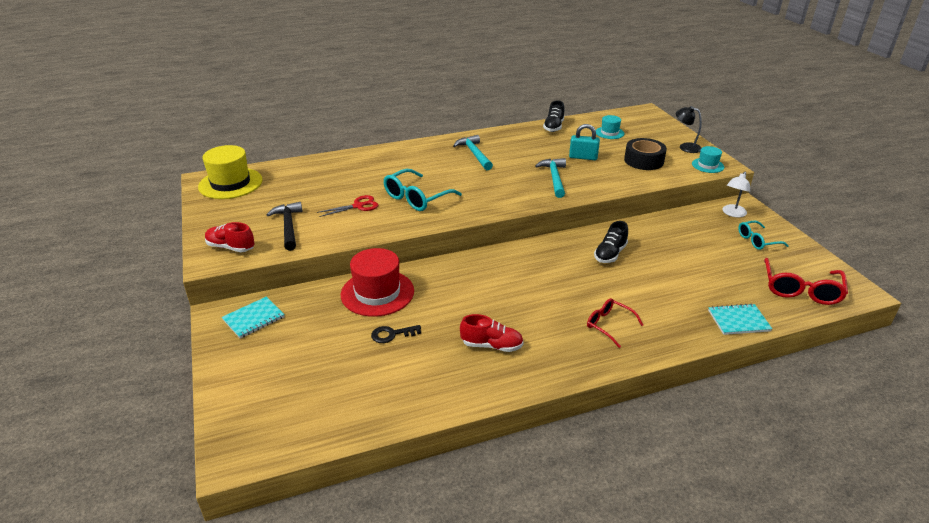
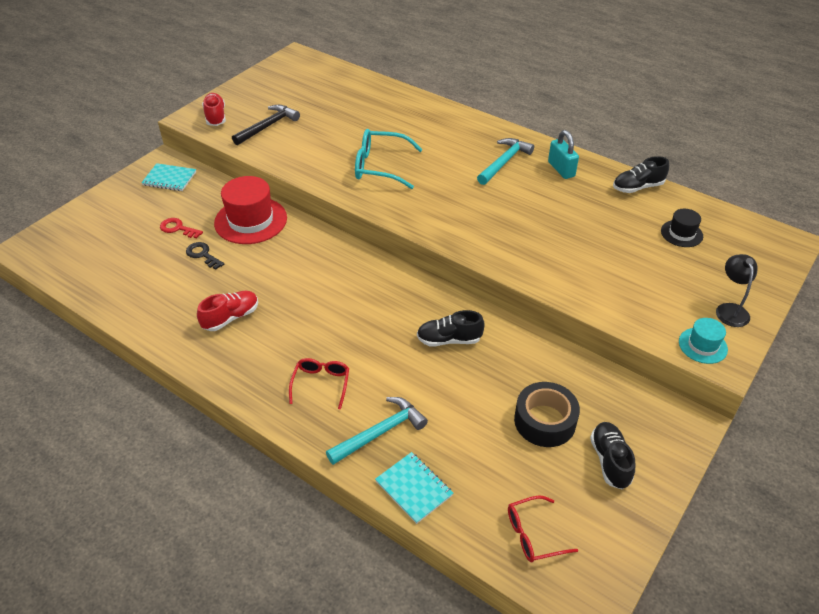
camera: 55 degrees right, 10 degrees up
(230, 183) = (302, 68): yellow hat -> none
(336, 337) = (177, 228): none -> red key
(358, 206) = (333, 143): red scissors -> none
(491, 345) = (231, 317): red shoe -> red shoe turned 105 degrees counterclockwise
(554, 178) = (517, 233): turquoise hammer -> turquoise hammer (380, 432)
(583, 157) = (591, 236): turquoise padlock -> turquoise padlock (561, 169)
(609, 133) = (681, 233): turquoise hat -> black hat
(644, 161) = (643, 285): black tape -> black tape (545, 421)
(732, 213) = (653, 418): white lamp -> none
(757, 240) = (610, 461): turquoise glasses -> black shoe
(801, 290) = (533, 535): red glasses -> red glasses, size x0.62

